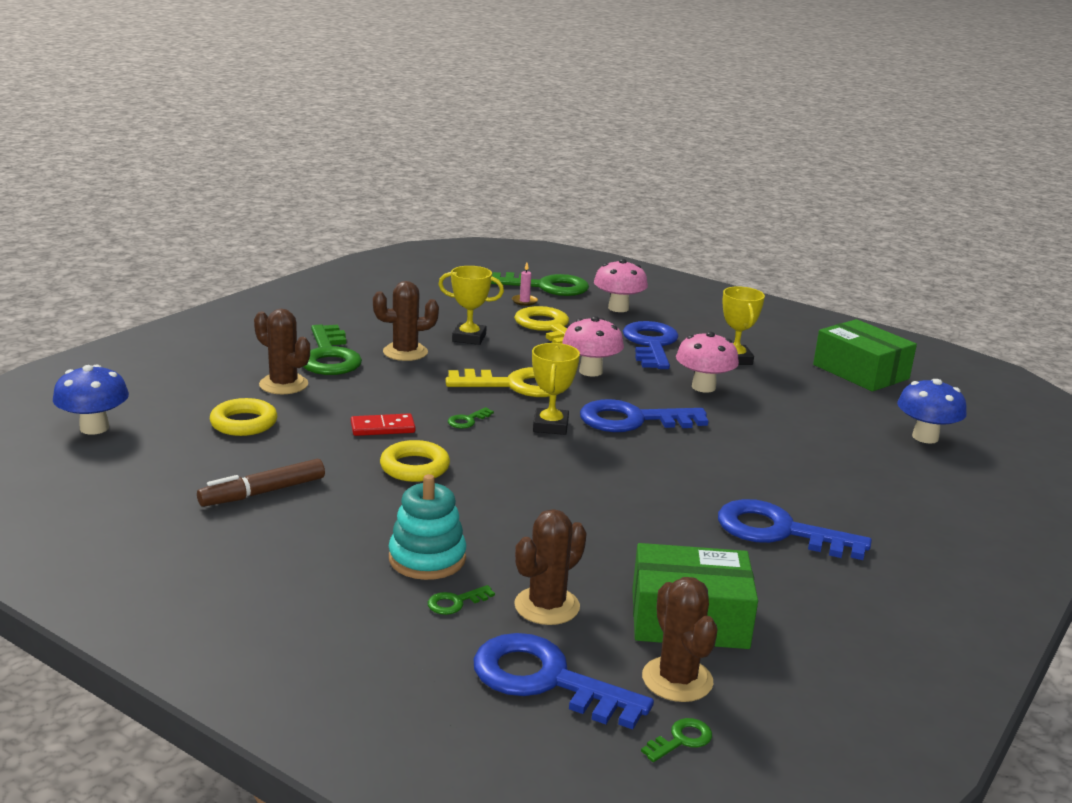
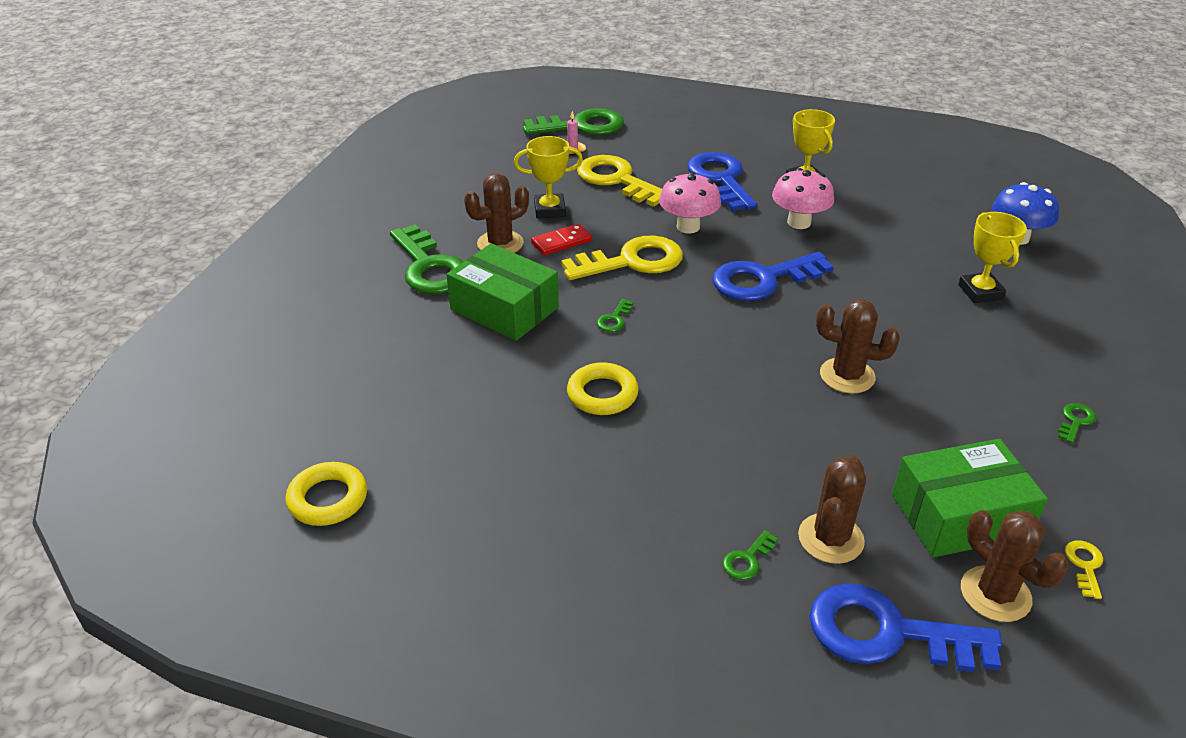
camera: 15 degrees left, 15 degrees up
(94, 428) = (246, 427): blue mushroom -> none
(244, 423) = (399, 379): yellow ring -> yellow ring (328, 499)
(262, 492) = (476, 469): brown marker -> none
(283, 384) = (406, 316): brown cactus -> brown cactus (847, 376)
(382, 428) = (540, 350): red domino -> red domino (561, 242)
(427, 558) = (687, 511): turquoise stacking toy -> none
(550, 426) = (694, 306): yellow trophy -> yellow trophy (980, 292)
(618, 308) = (664, 139): pink mushroom -> none
(681, 740) = (1043, 667): green key -> green key (1075, 421)
(779, 532) = (969, 385): blue key -> none
(788, 681) = (1084, 565): none -> yellow key
(860, 372) = (918, 171): green box -> green box (504, 308)

